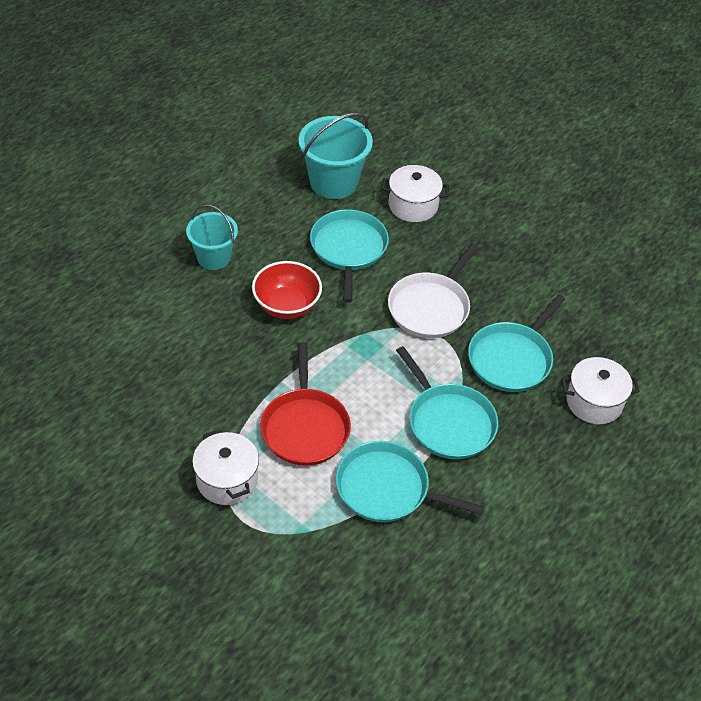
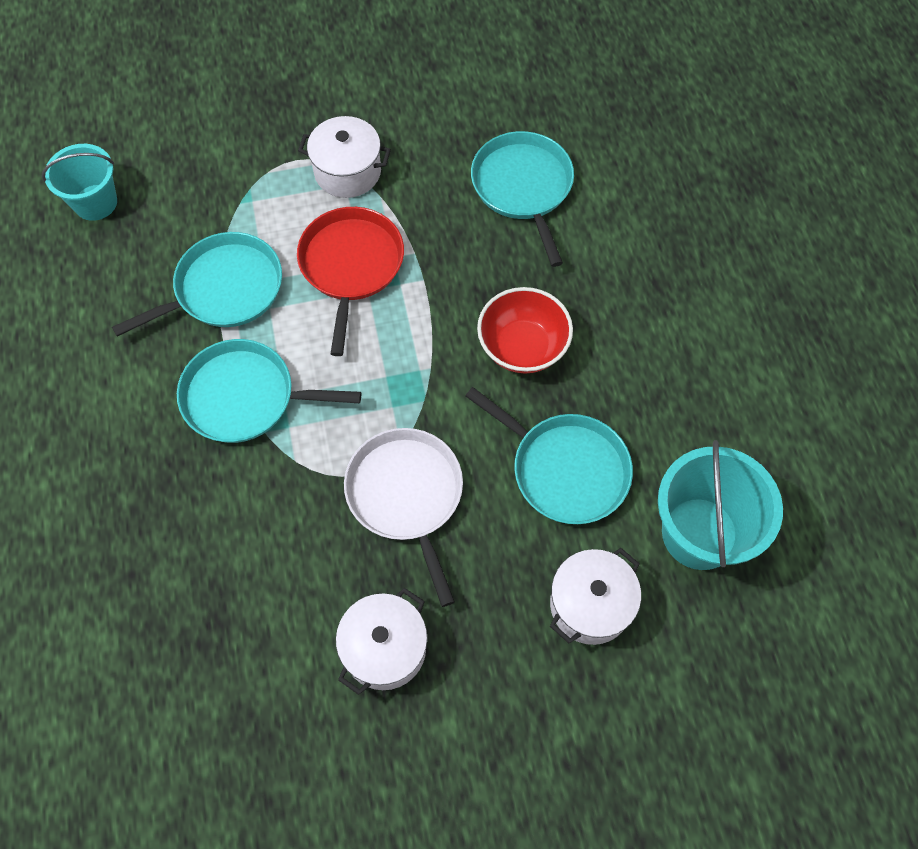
camera: 130 degrees right, 15 degrees up
(214, 257) = (650, 319): turquoise bucket -> turquoise bucket (95, 202)
(305, 427) = (351, 266): red pan -> red pan turned 60 degrees clockwise
(512, 359) = (265, 527): turquoise pan -> turquoise pan (523, 187)
(594, 402) = (137, 568): white pot -> white pot (384, 648)

